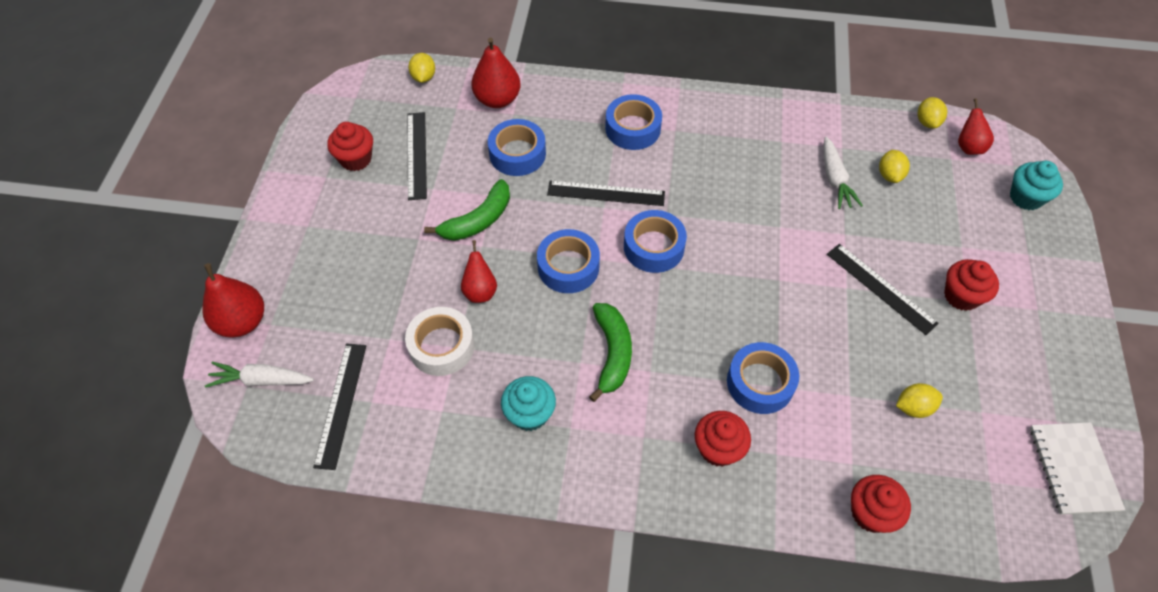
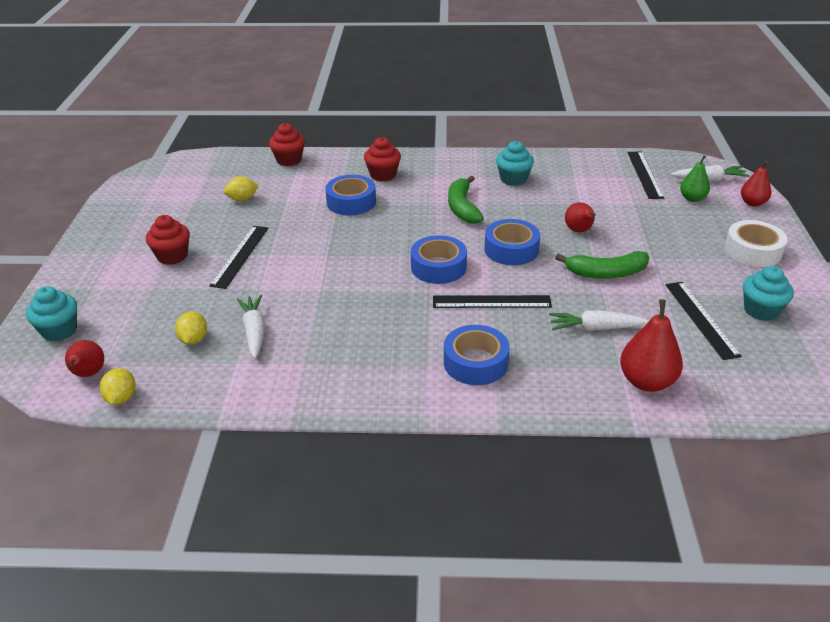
camera: 175 degrees right, 20 degrees down
(242, 322) = (752, 203): red pear -> red pear, size x0.64
(310, 340) = (692, 198): none -> green pear
(356, 159) = (761, 310): red cupcake -> turquoise cupcake
(423, 77) = (754, 401): yellow lemon -> none
(441, 346) = (592, 202): white tape -> white tape (752, 251)
(478, 220) = (606, 273): green banana -> green banana turned 135 degrees counterclockwise
(517, 154) = (595, 328): blue tape -> white carrot
(880, 288) = (240, 256): black ruler -> black ruler turned 60 degrees clockwise
(1073, 469) = (147, 183): white notebook -> none

